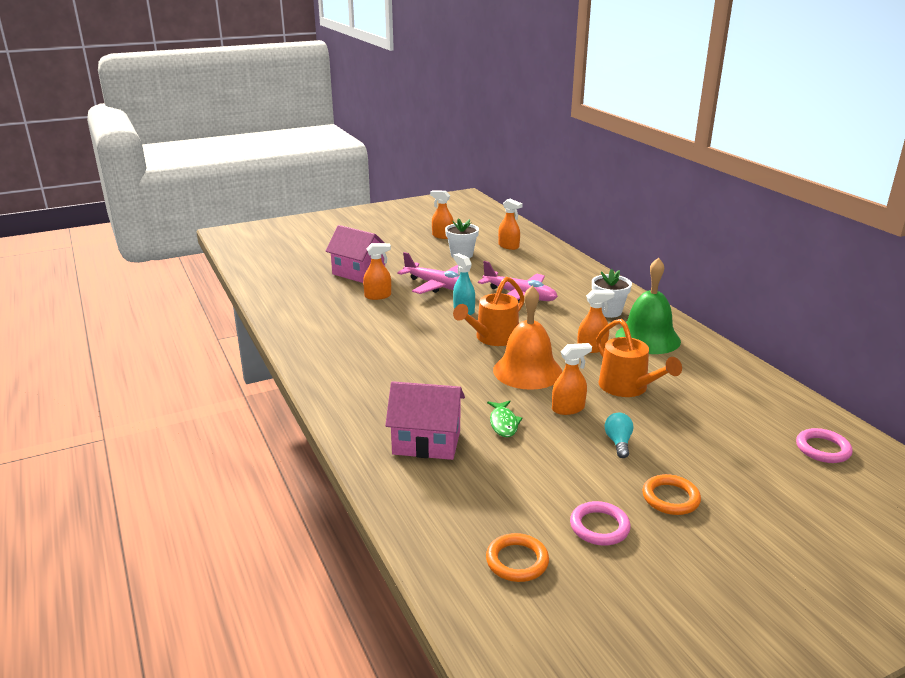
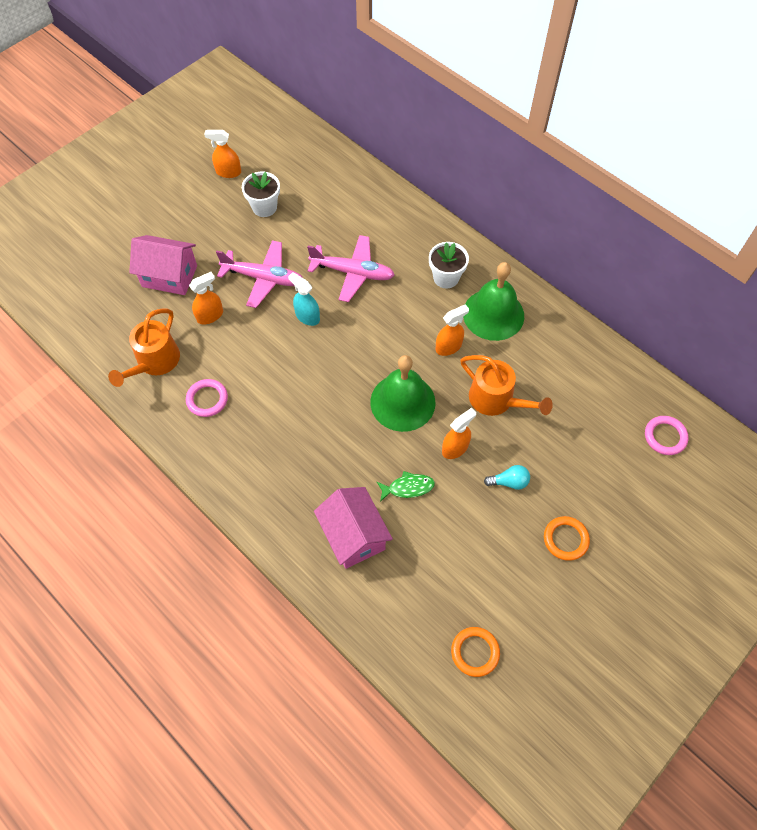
camera: 20 degrees left, 35 degrees up
(426, 442) = (353, 536): pink house -> pink house turned 75 degrees clockwise
(493, 338) = (353, 357): orange watering can -> orange watering can (155, 362)
(503, 423) = (408, 487): green fish -> green fish turned 75 degrees counterclockwise
(508, 246) = (308, 175): orange spray bottle -> none
(527, 371) = (402, 402): orange bell -> green bell
(599, 527) = (522, 592): pink ring -> pink ring (207, 399)
(618, 442) = (509, 482): turquoise light bulb -> turquoise light bulb turned 105 degrees clockwise

